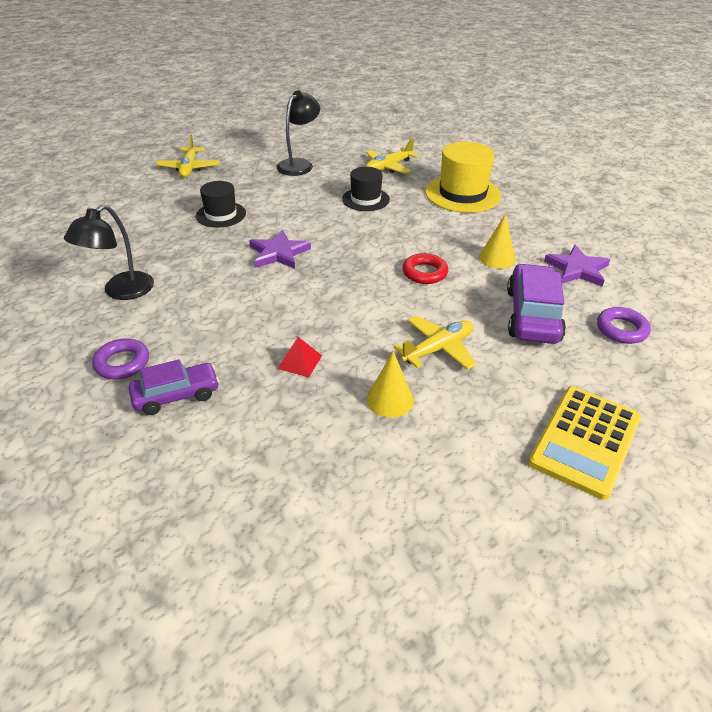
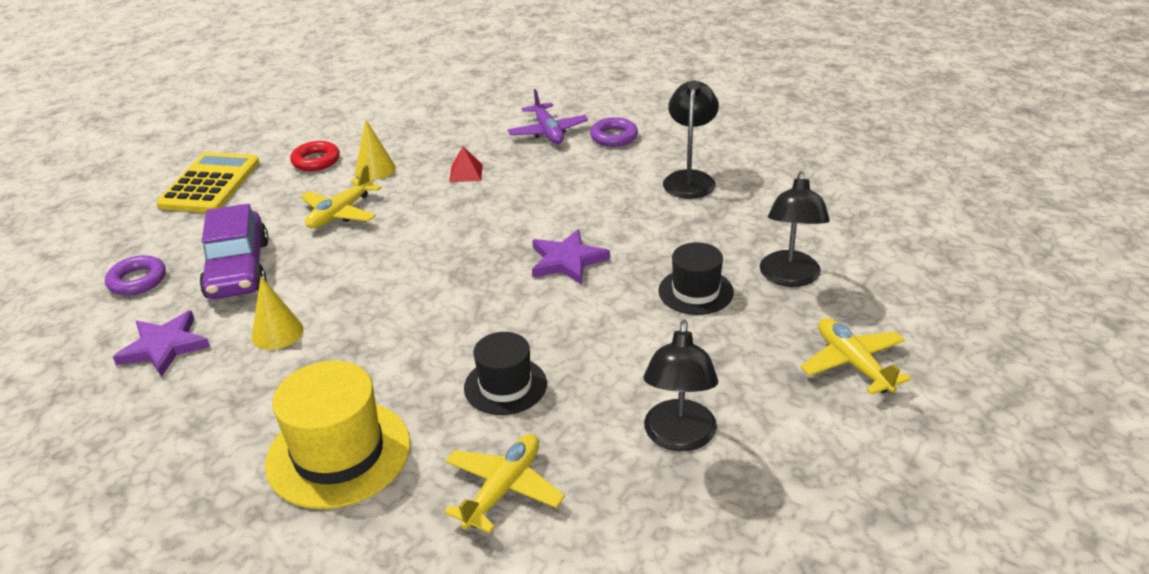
camera: 160 degrees right, 5 degrees down
(160, 208) = (789, 277): none -> black lamp
(176, 395) = (548, 132): purple car -> purple plane
(424, 273) = (372, 285): red ring -> red ring (316, 161)

